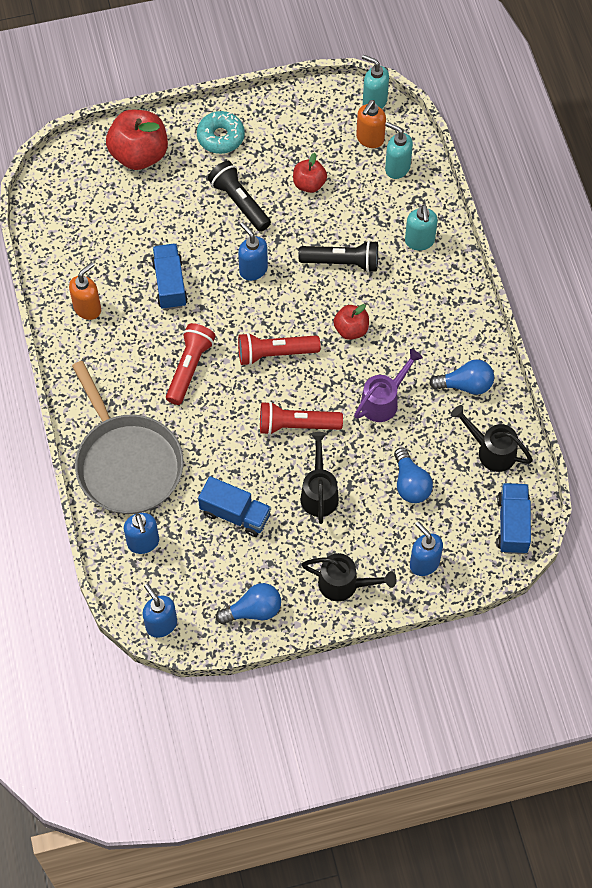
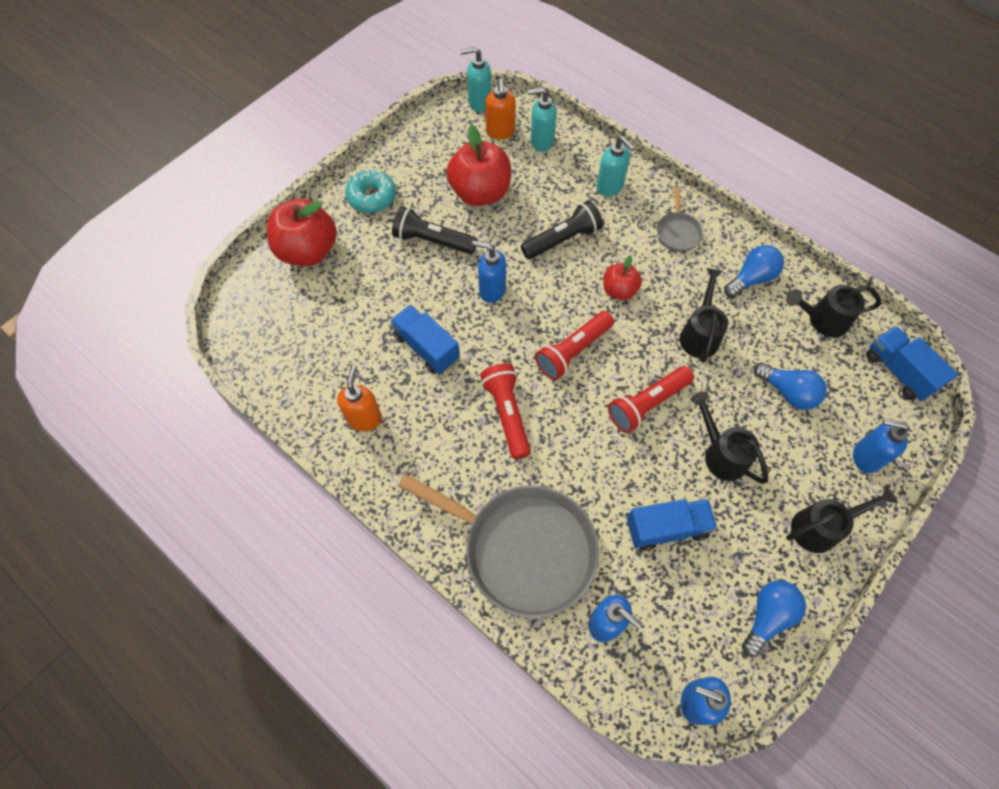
camera: 35 degrees left, 0 degrees up
(309, 184) = (480, 193): red apple -> red apple, size x1.80
(383, 401) = (699, 334): purple watering can -> black watering can
(441, 312) = (678, 232): none -> grey pan

